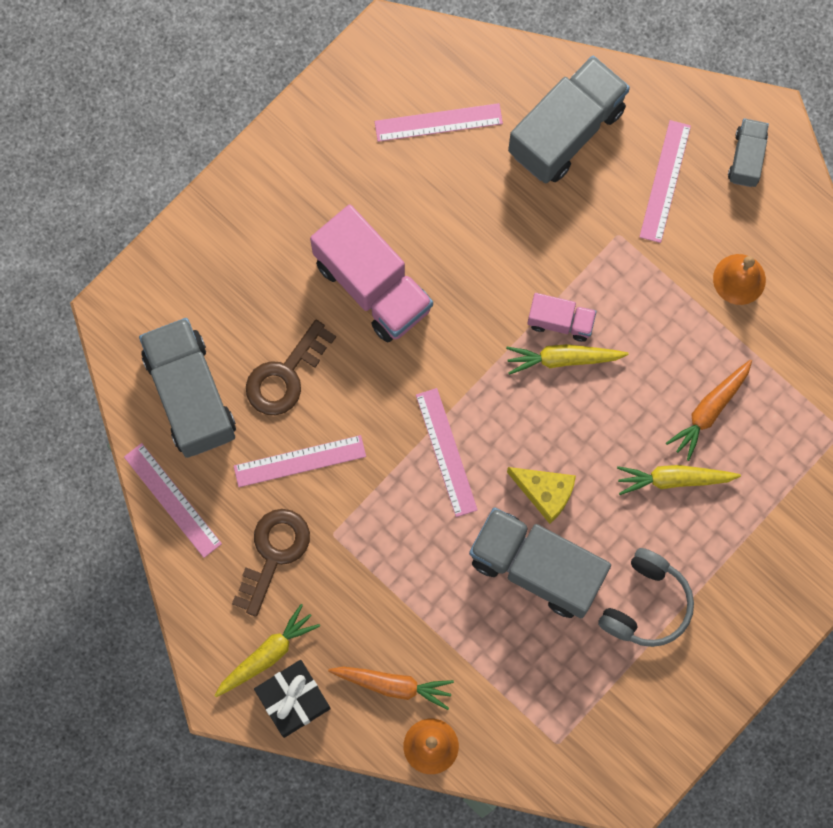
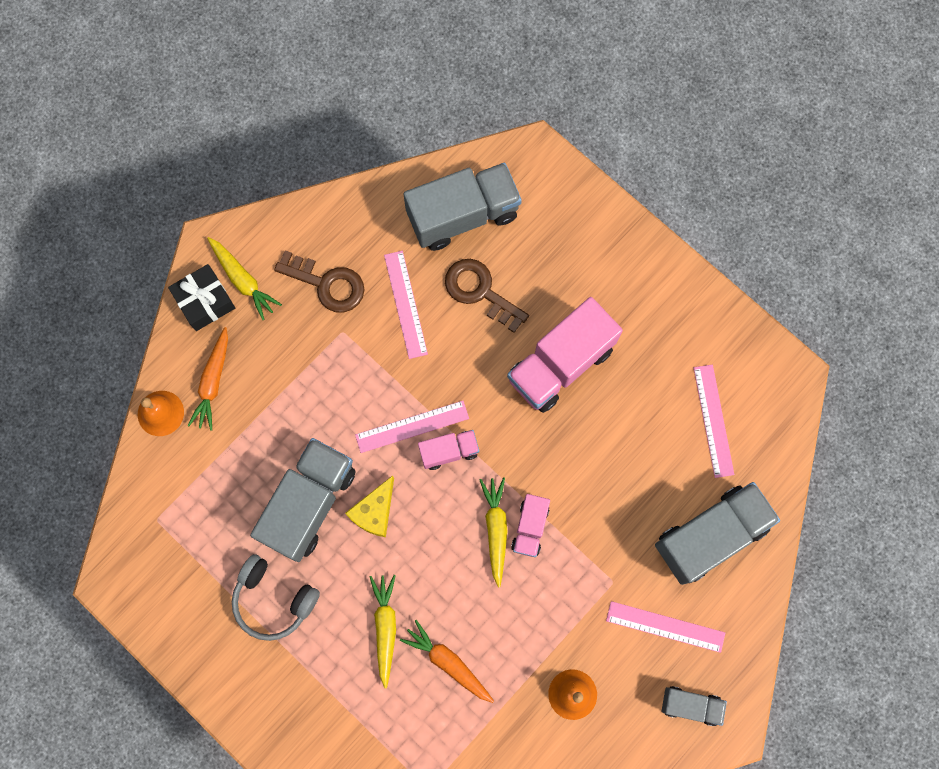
camera: 90 degrees right, 0 degrees up
(173, 500) = (374, 203): pink ruler -> none
(475, 410) = (449, 451): none -> pink truck
(566, 131) = (710, 535): grey truck -> grey truck turned 75 degrees counterclockwise

